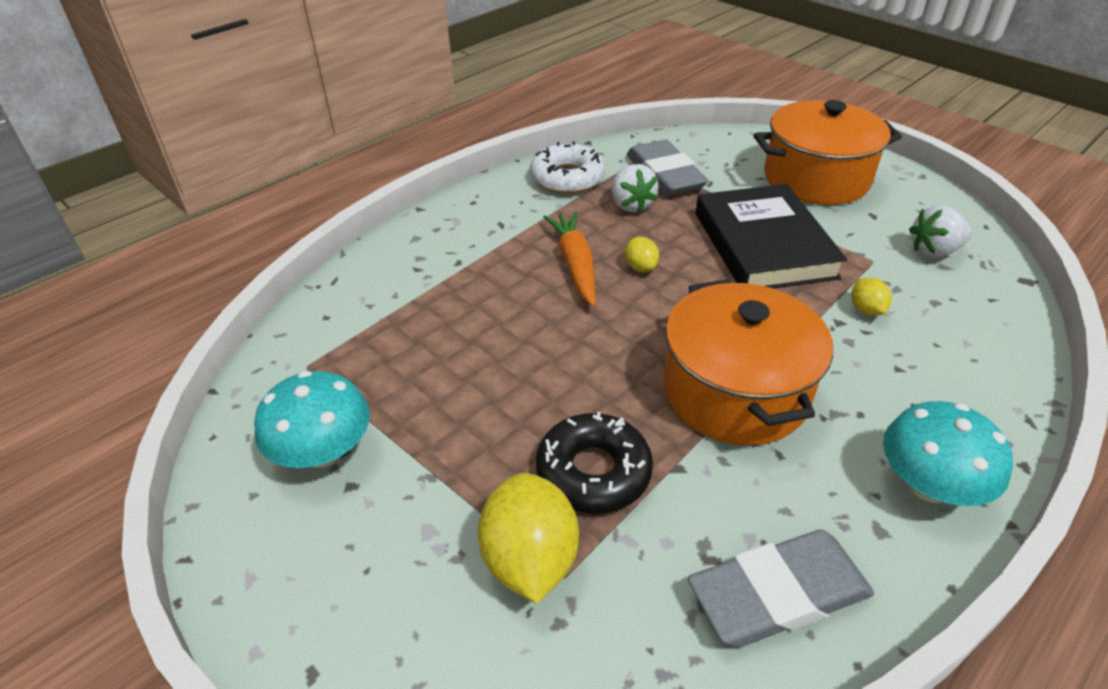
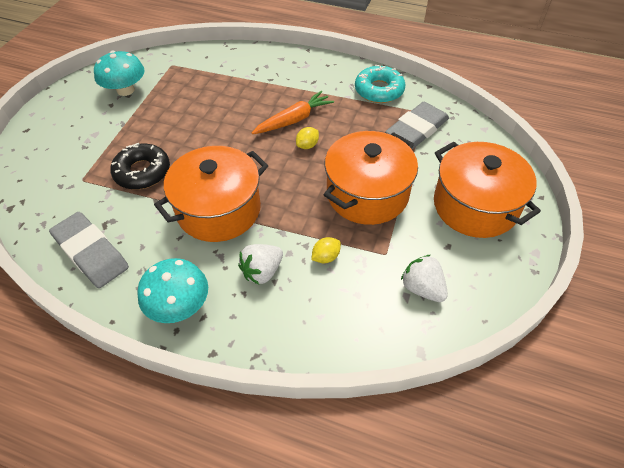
camera: 65 degrees right, 10 degrees up
(530, 560) = (88, 167): yellow lemon -> none
(567, 178) = (379, 90): white donut -> turquoise donut
(631, 205) = (369, 124): white strawberry -> white strawberry (262, 271)
(763, 245) = (367, 194): black book -> orange pot

